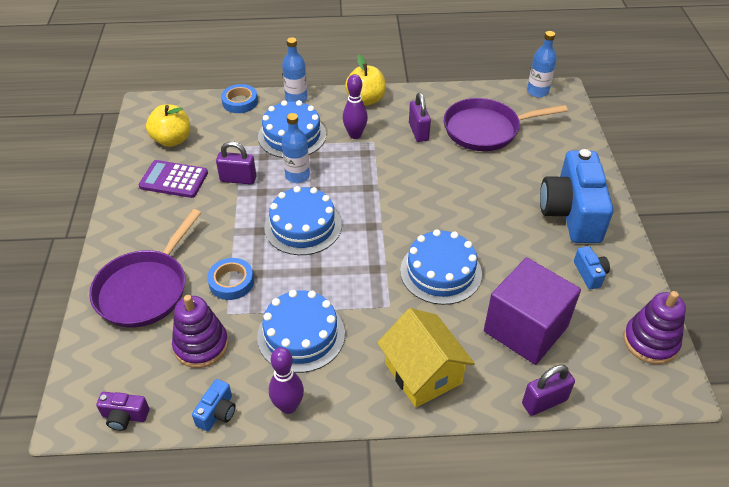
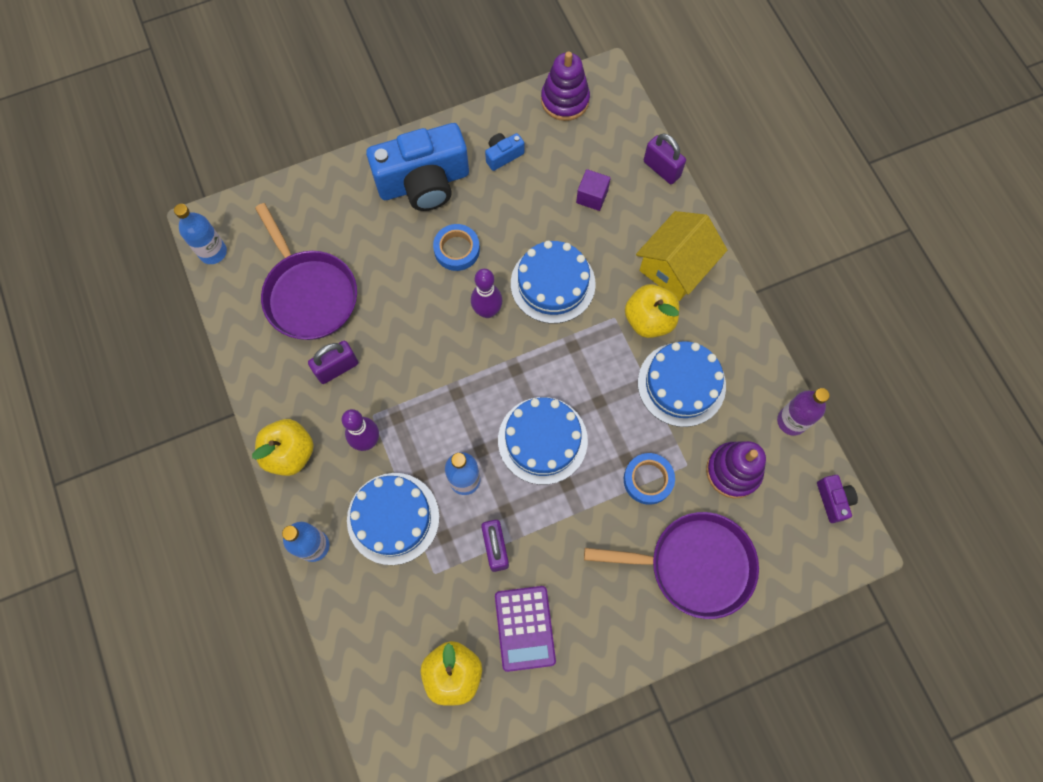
camera: 110 degrees left, 25 degrees up
(217, 412) = (791, 421): blue camera -> purple bottle
(240, 102) = (345, 620): blue tape -> blue tape (457, 250)
(288, 406) = (758, 364): purple bowling pin -> purple bowling pin (487, 311)
(375, 331) = (649, 320): none -> yellow apple
(525, 329) = (592, 196): purple cube -> purple cube, size x0.44

